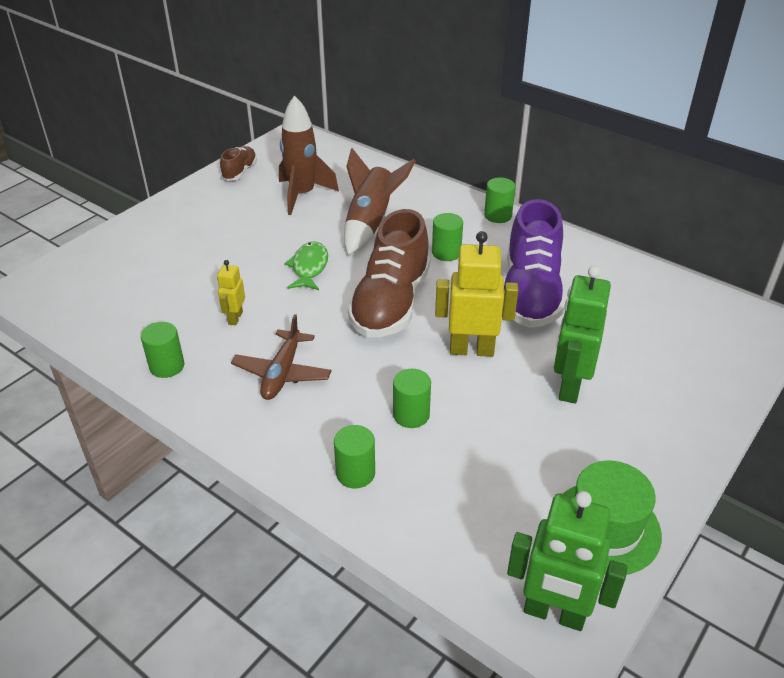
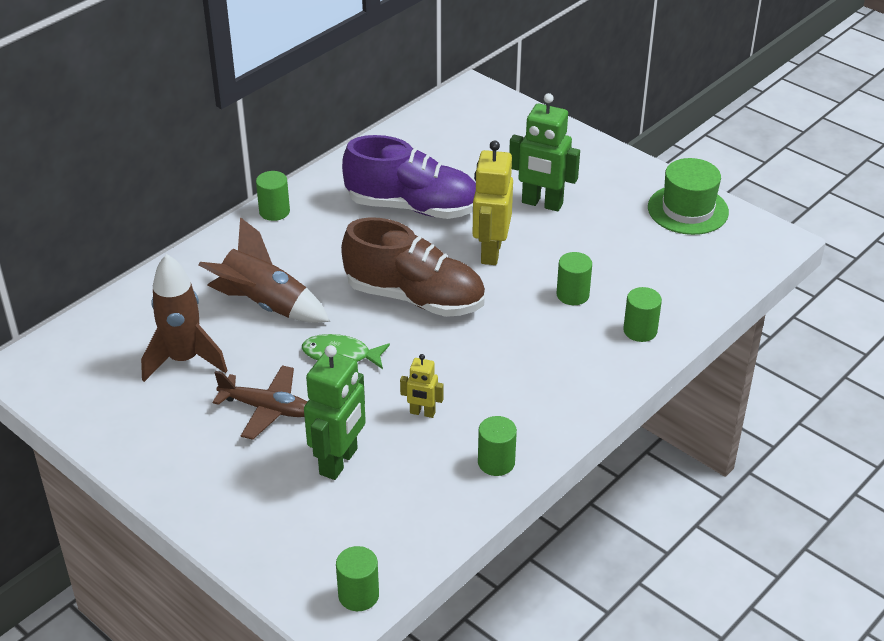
camera: 85 degrees left, 0 degrees up
(240, 172) = (103, 420): brown shoe -> none
(282, 373) = (513, 375): brown plane -> brown plane (266, 408)
(446, 253) = (335, 253): green cylinder -> green cylinder (358, 595)
(554, 613) = (761, 243): green robot -> green robot (339, 462)

